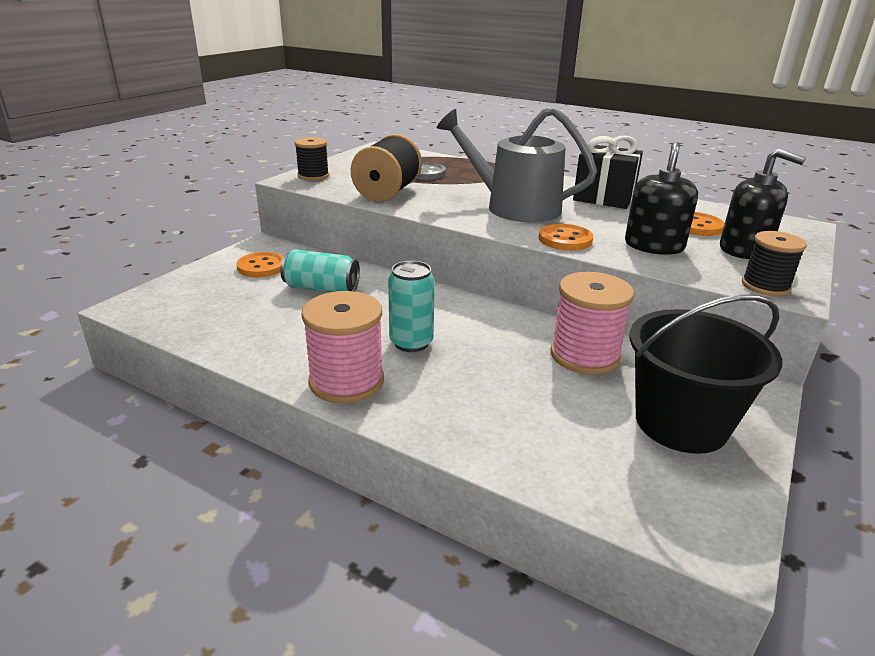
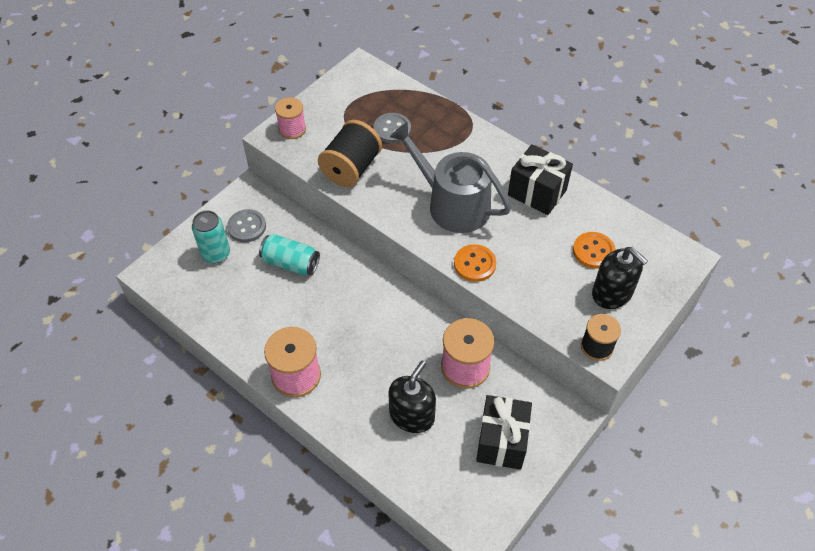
camera: 10 degrees right, 25 degrees up
(261, 267) = (247, 227): orange button -> grey button
(313, 176) = (292, 129): black spool -> pink spool
(411, 342) = (346, 338): turquoise can -> turquoise can (216, 254)
(654, 246) = (541, 280): black soap dispenser -> black soap dispenser (412, 415)
(681, 423) = (501, 441): black bucket -> black gift

